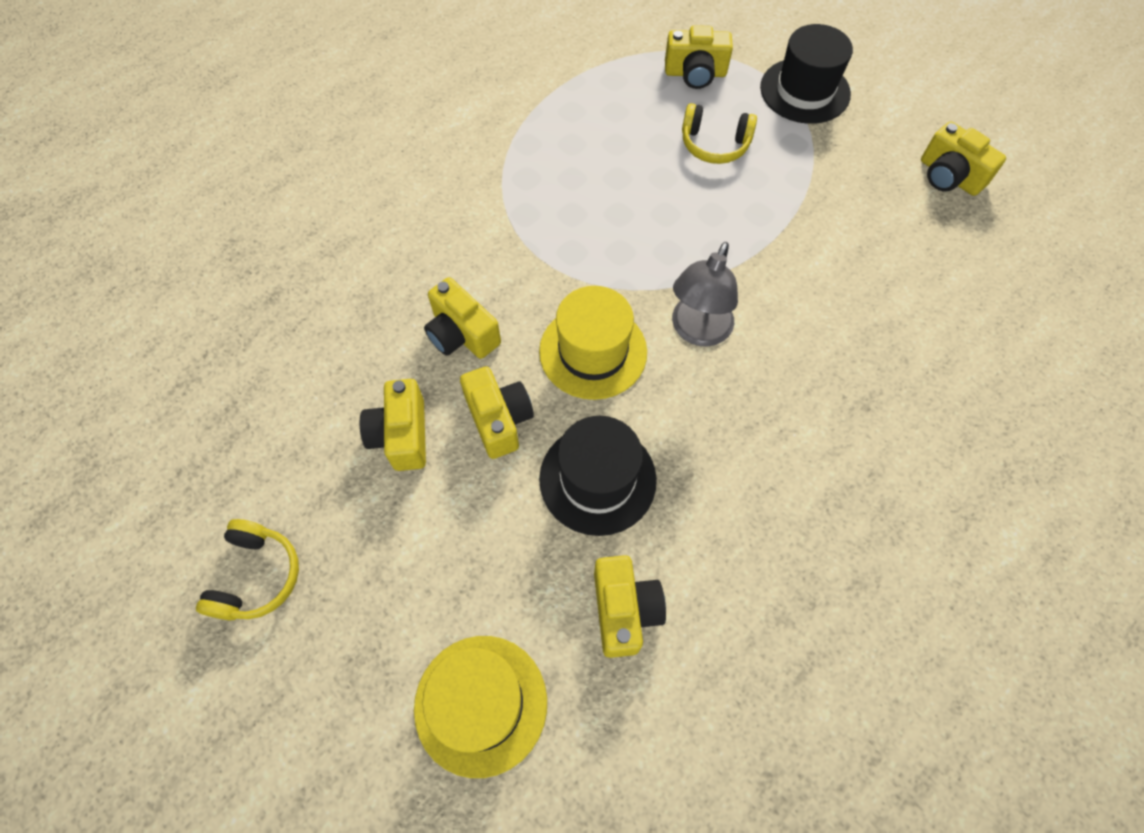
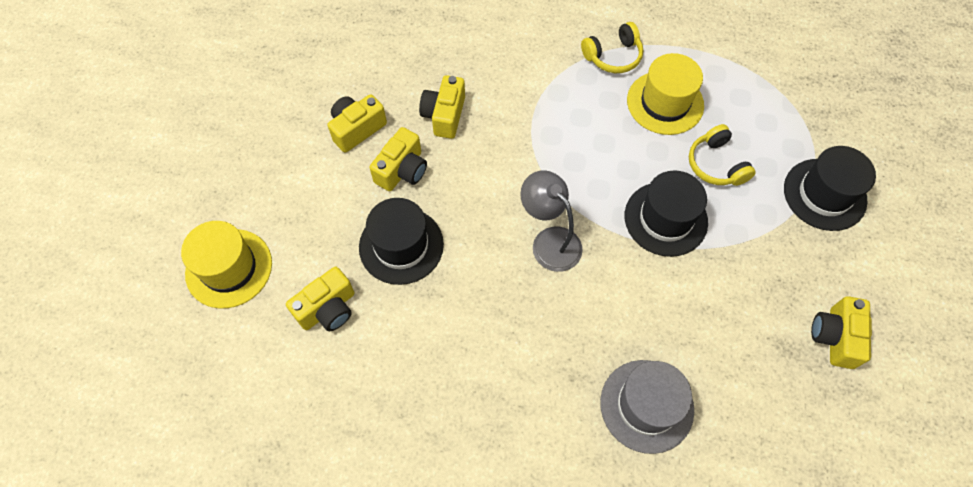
camera: 55 degrees right, 0 degrees up
(256, 576) = (232, 119): yellow headphones -> yellow headphones (613, 56)
(593, 351) = (487, 191): yellow hat -> yellow hat (665, 103)
(695, 73) = (770, 116): yellow camera -> none
(697, 331) = (549, 241): grey lamp -> grey lamp turned 60 degrees clockwise
(744, 219) = (665, 219): none -> black hat
(933, 362) = (646, 405): none -> grey hat

